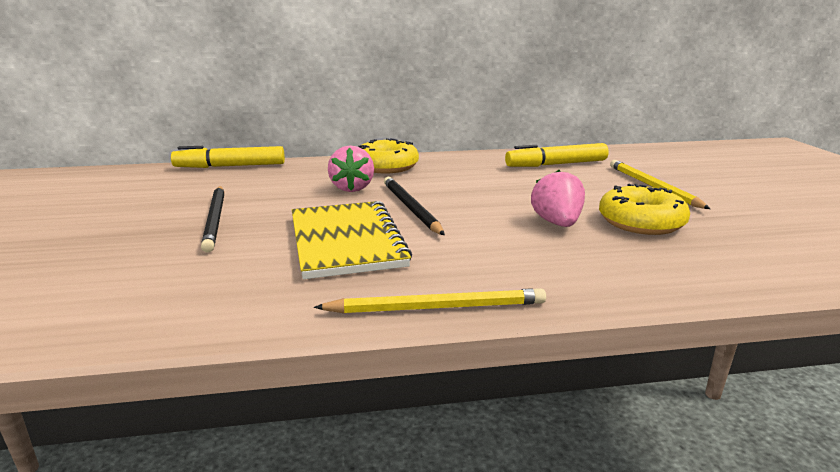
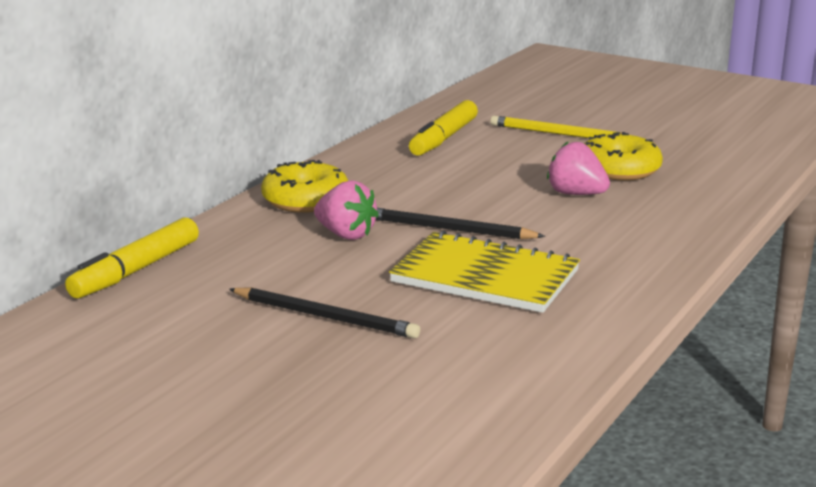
camera: 50 degrees left, 0 degrees up
(437, 307) = (655, 283): yellow pencil -> none

